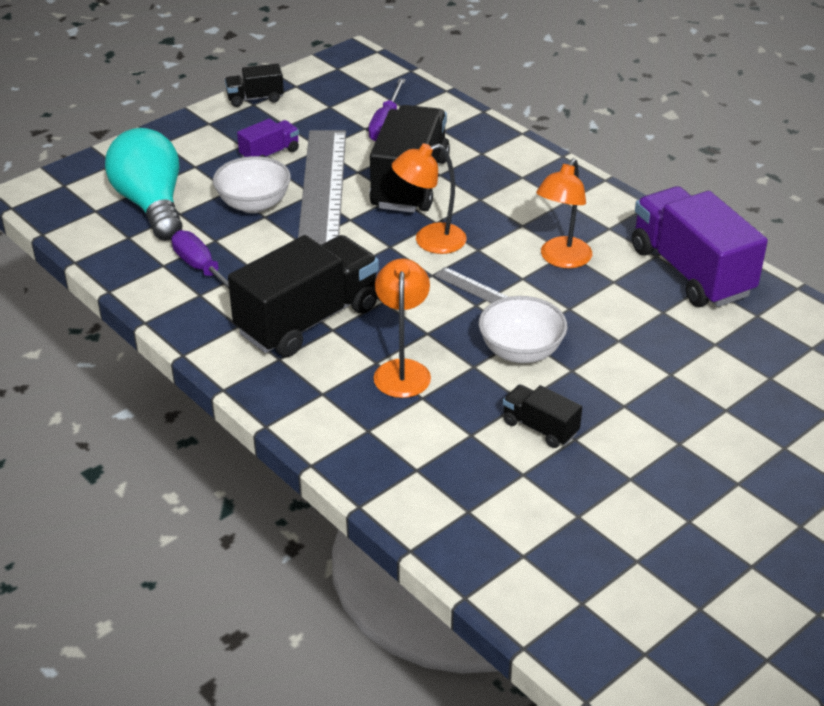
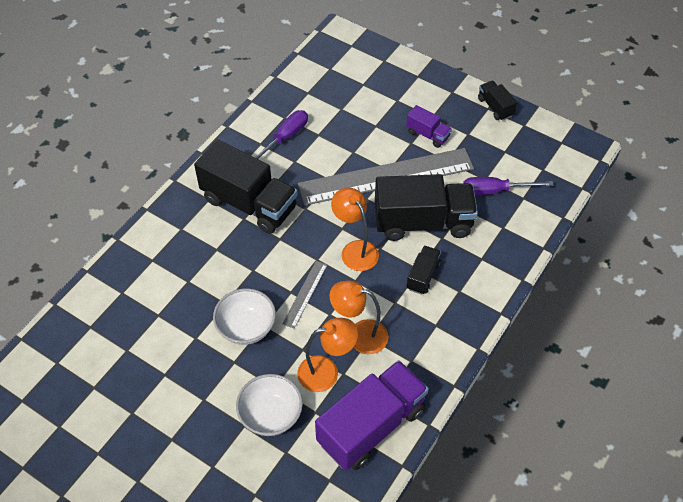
camera: 75 degrees right, 15 degrees up
(151, 205) = (345, 92): turquoise light bulb -> none
(254, 204) = (364, 143): white bowl -> white bowl (271, 415)
(402, 370) = (212, 265): orange lamp -> orange lamp (326, 372)
(540, 428) = (171, 352): black truck -> black truck (423, 276)

